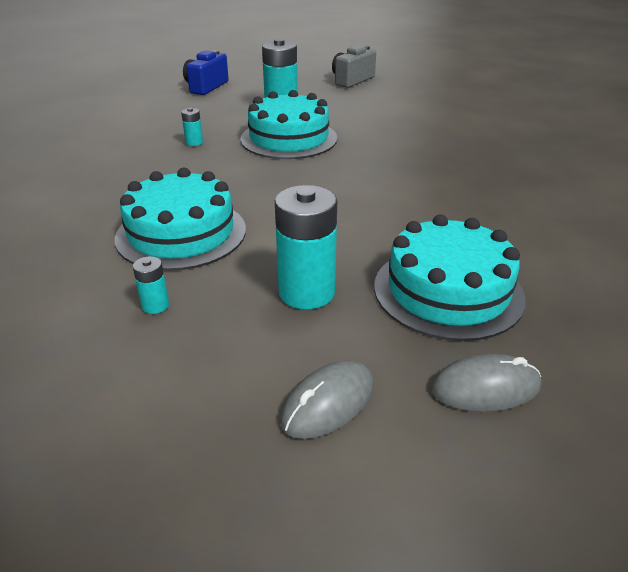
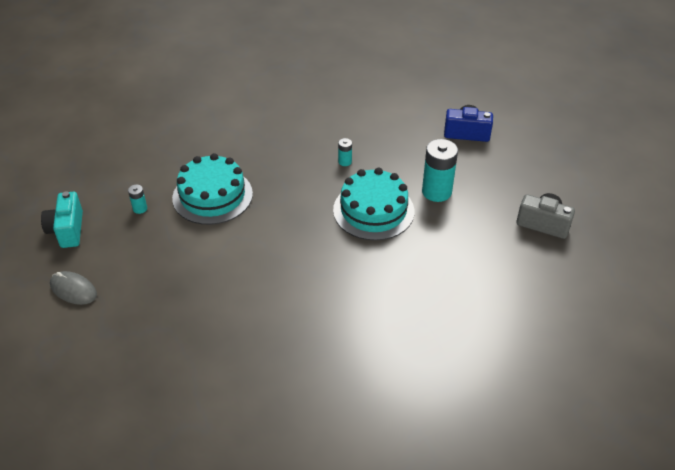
camera: 75 degrees right, 10 degrees up
(147, 408) = (67, 230): none -> turquoise camera
(306, 292) = (160, 264): turquoise battery -> none
(448, 291) = (171, 329): turquoise cake -> none
(485, 388) = (87, 350): grey mouse -> none

